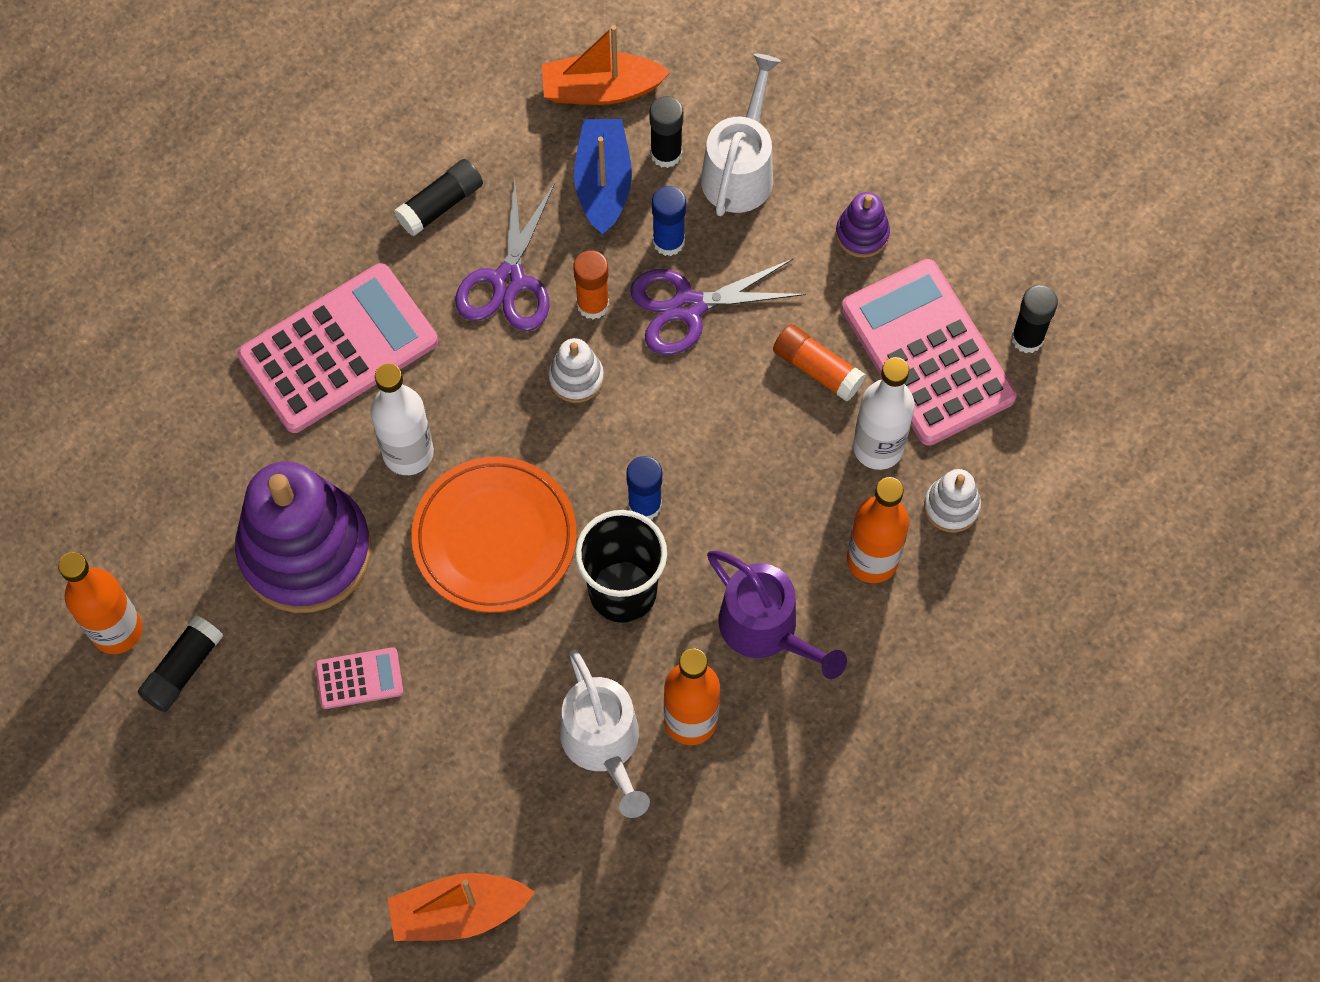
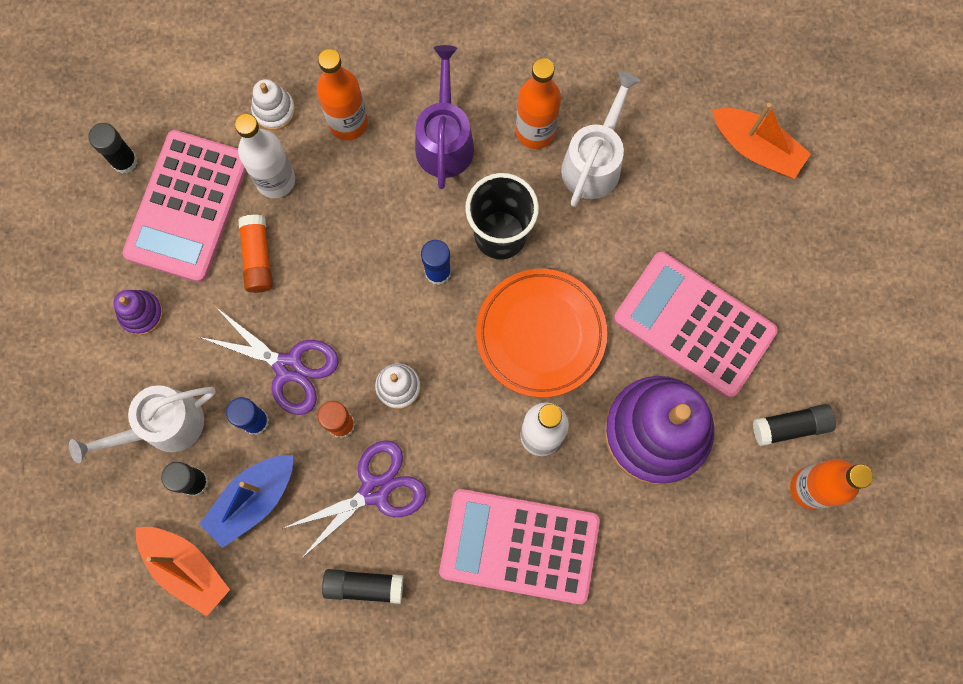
camera: 135 degrees left, 10 degrees up
(359, 678) = (694, 325): pink calculator -> pink calculator, size x2.25

